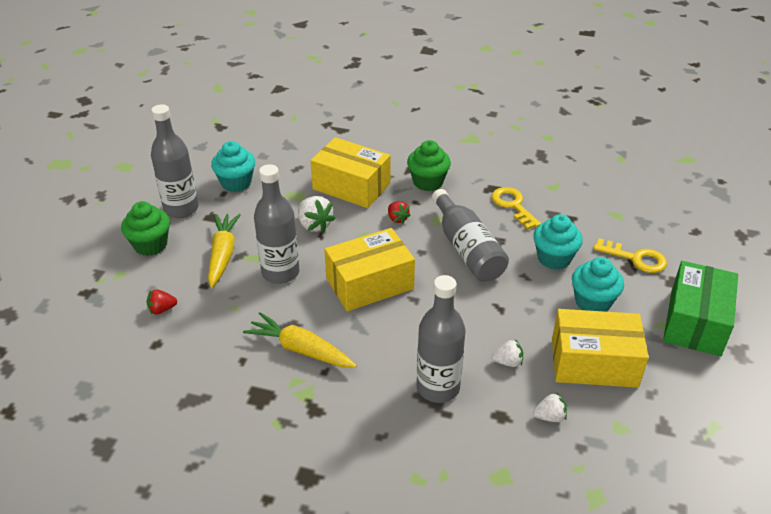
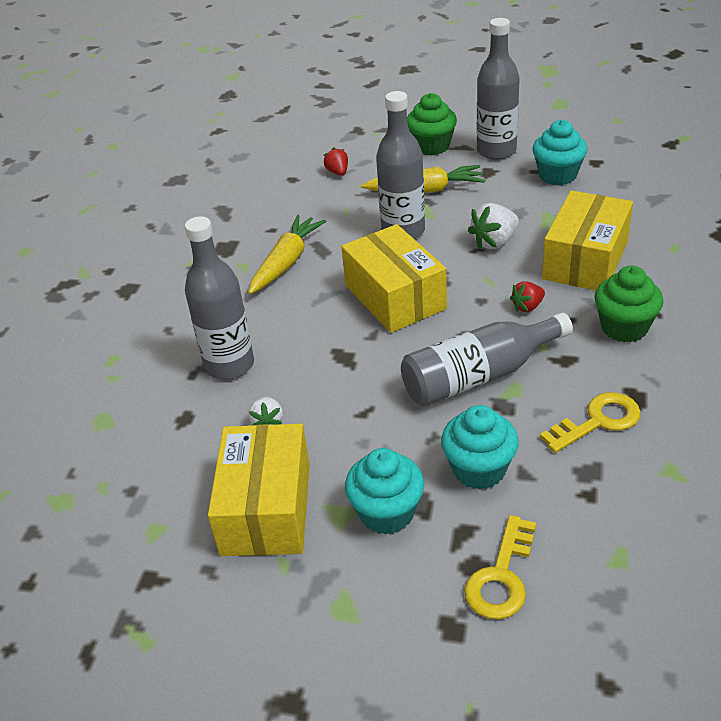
camera: 90 degrees right, 0 degrees up
(549, 417) = (179, 461): white strawberry -> none
(695, 322) = (354, 646): green box -> none

